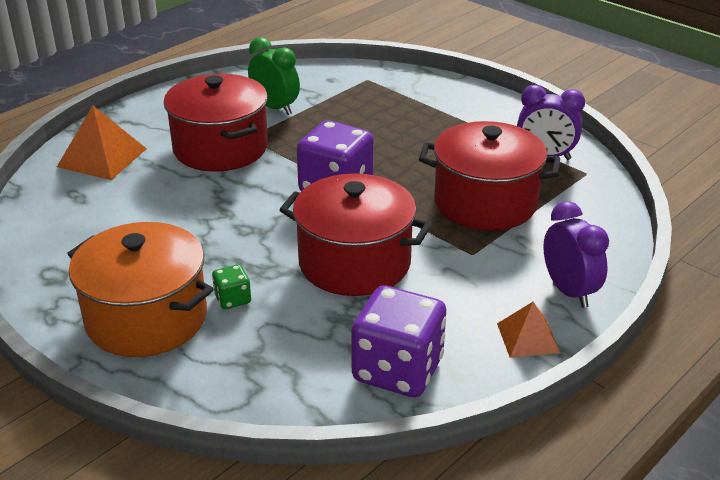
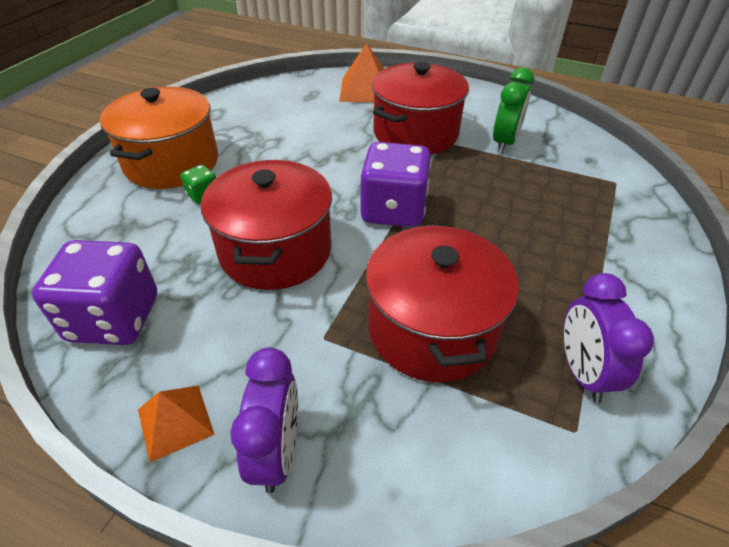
camera: 70 degrees right, 10 degrees up
(569, 291) = (277, 452): purple clock -> purple clock turned 45 degrees counterclockwise

